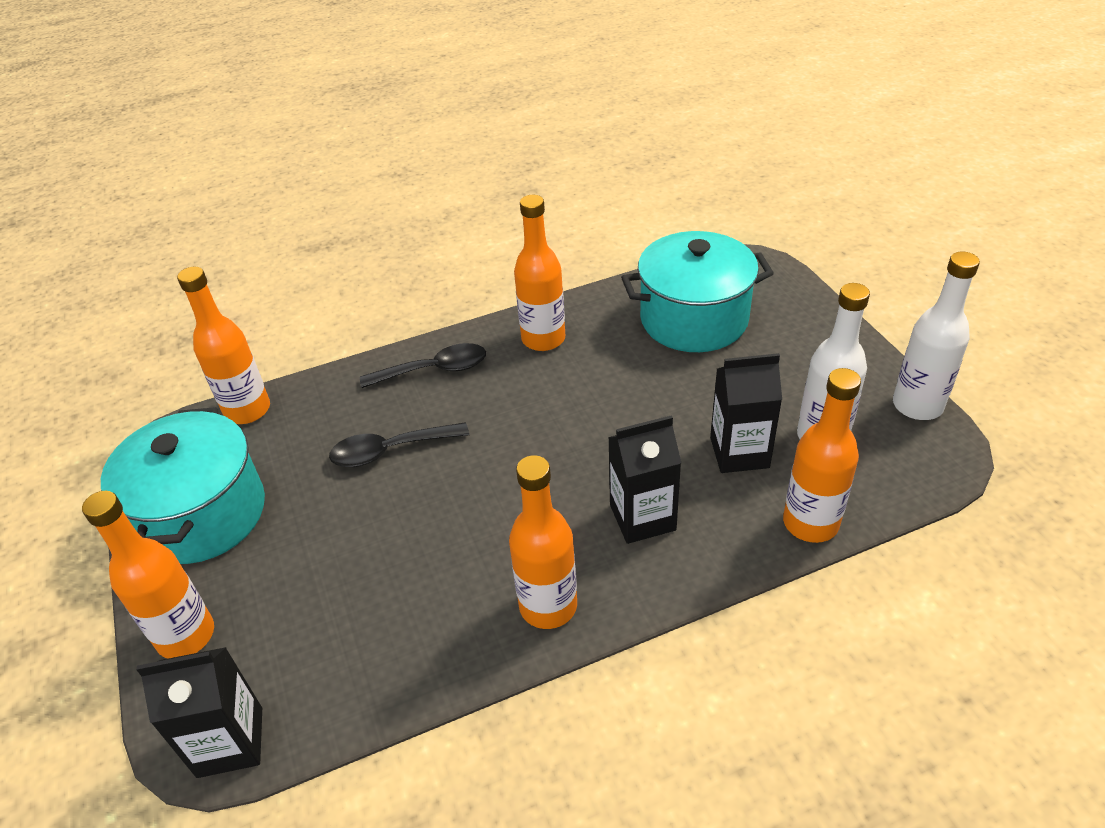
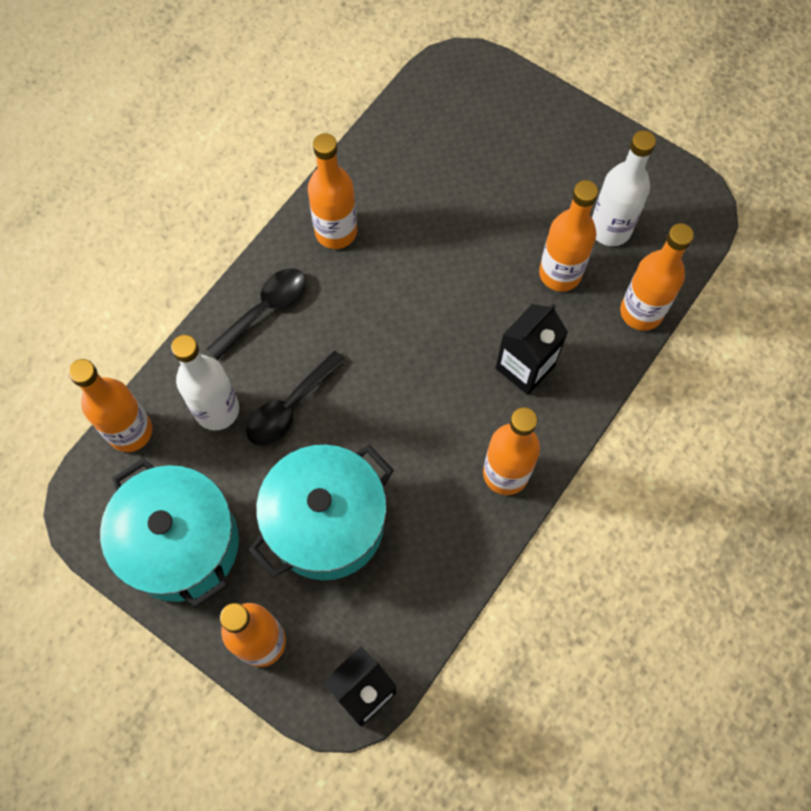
camera: 35 degrees left, 25 degrees up
(694, 319) = (448, 152): turquoise pot -> turquoise pot (326, 523)
(739, 452) = (560, 273): black carton -> orange bottle
(917, 405) = (662, 166): white bottle -> white bottle (217, 410)

